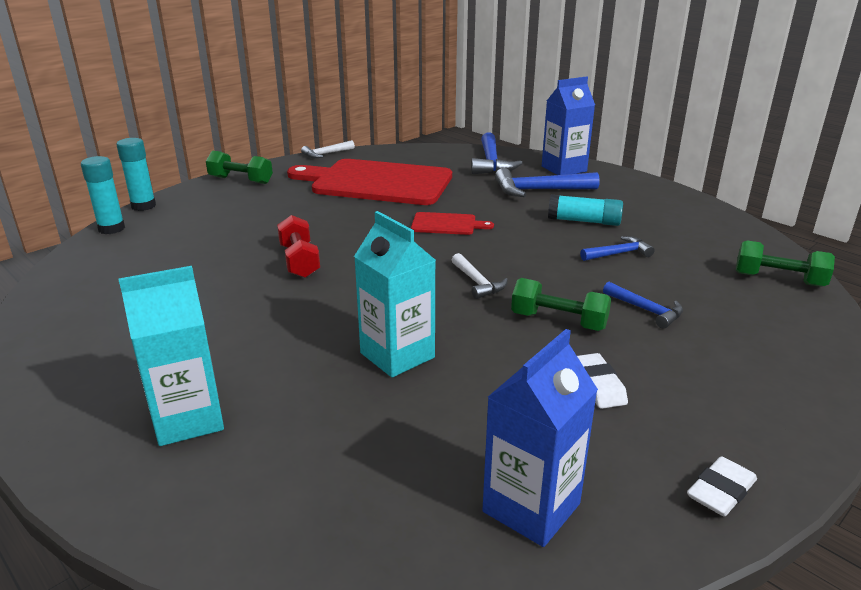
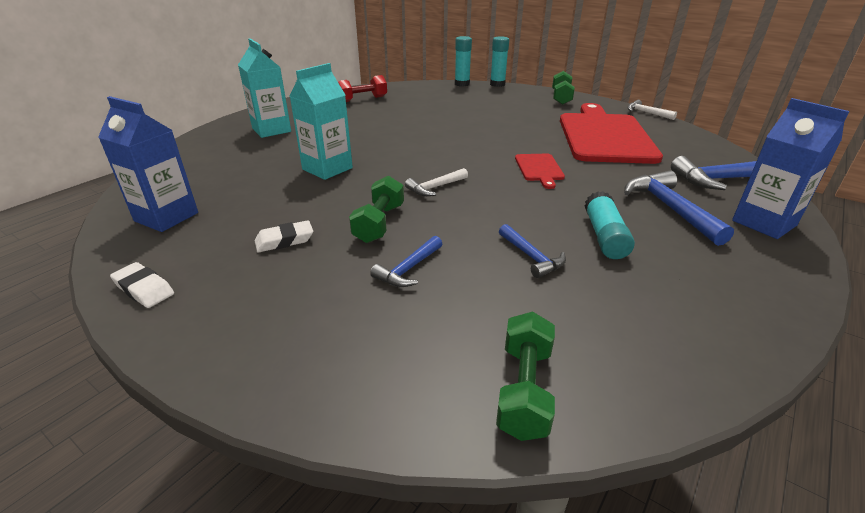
camera: 80 degrees right, 5 degrees up
(299, 261) = (443, 129): red dumbbell -> red dumbbell (362, 99)

